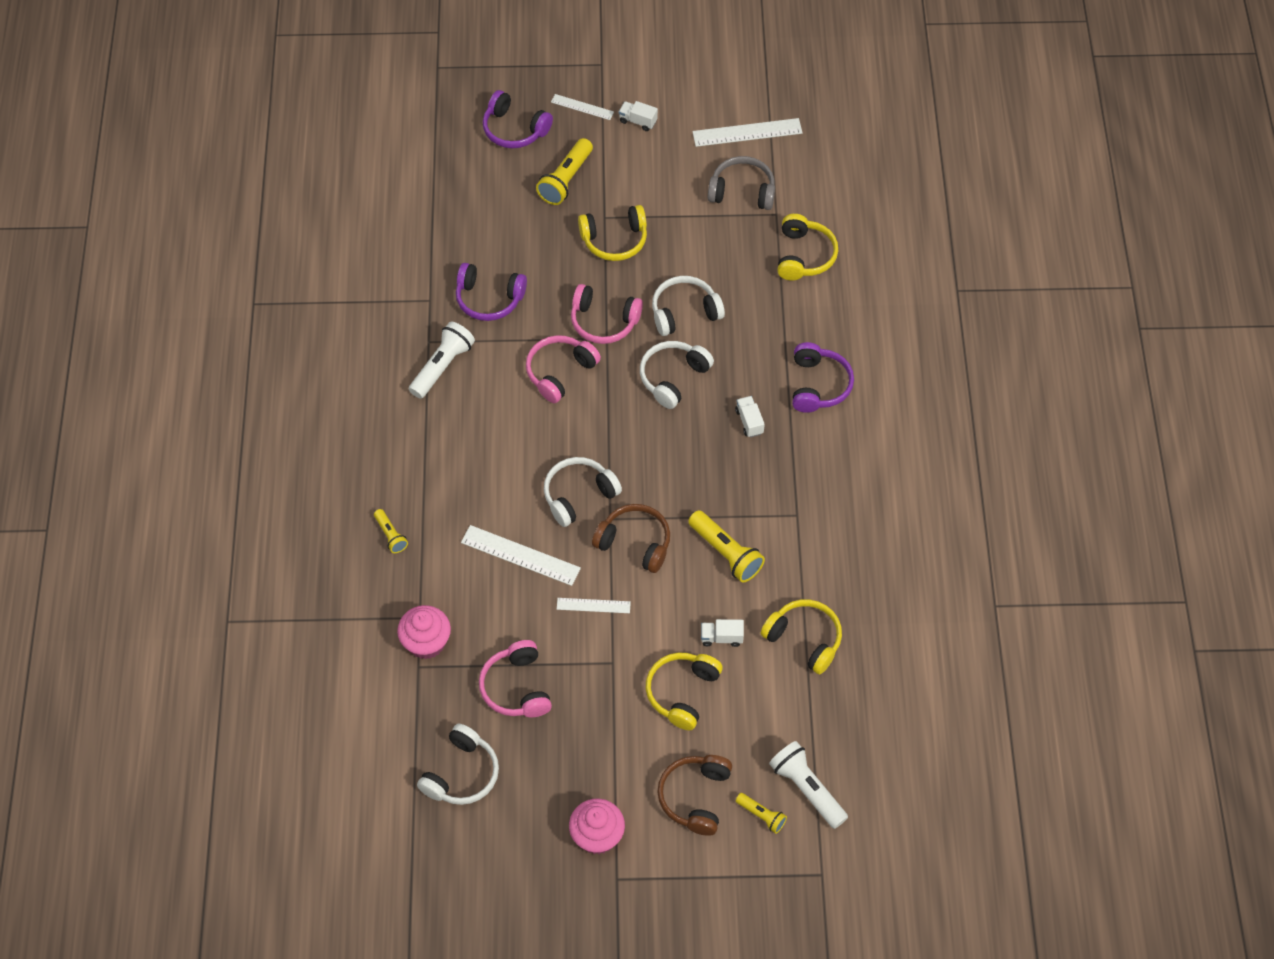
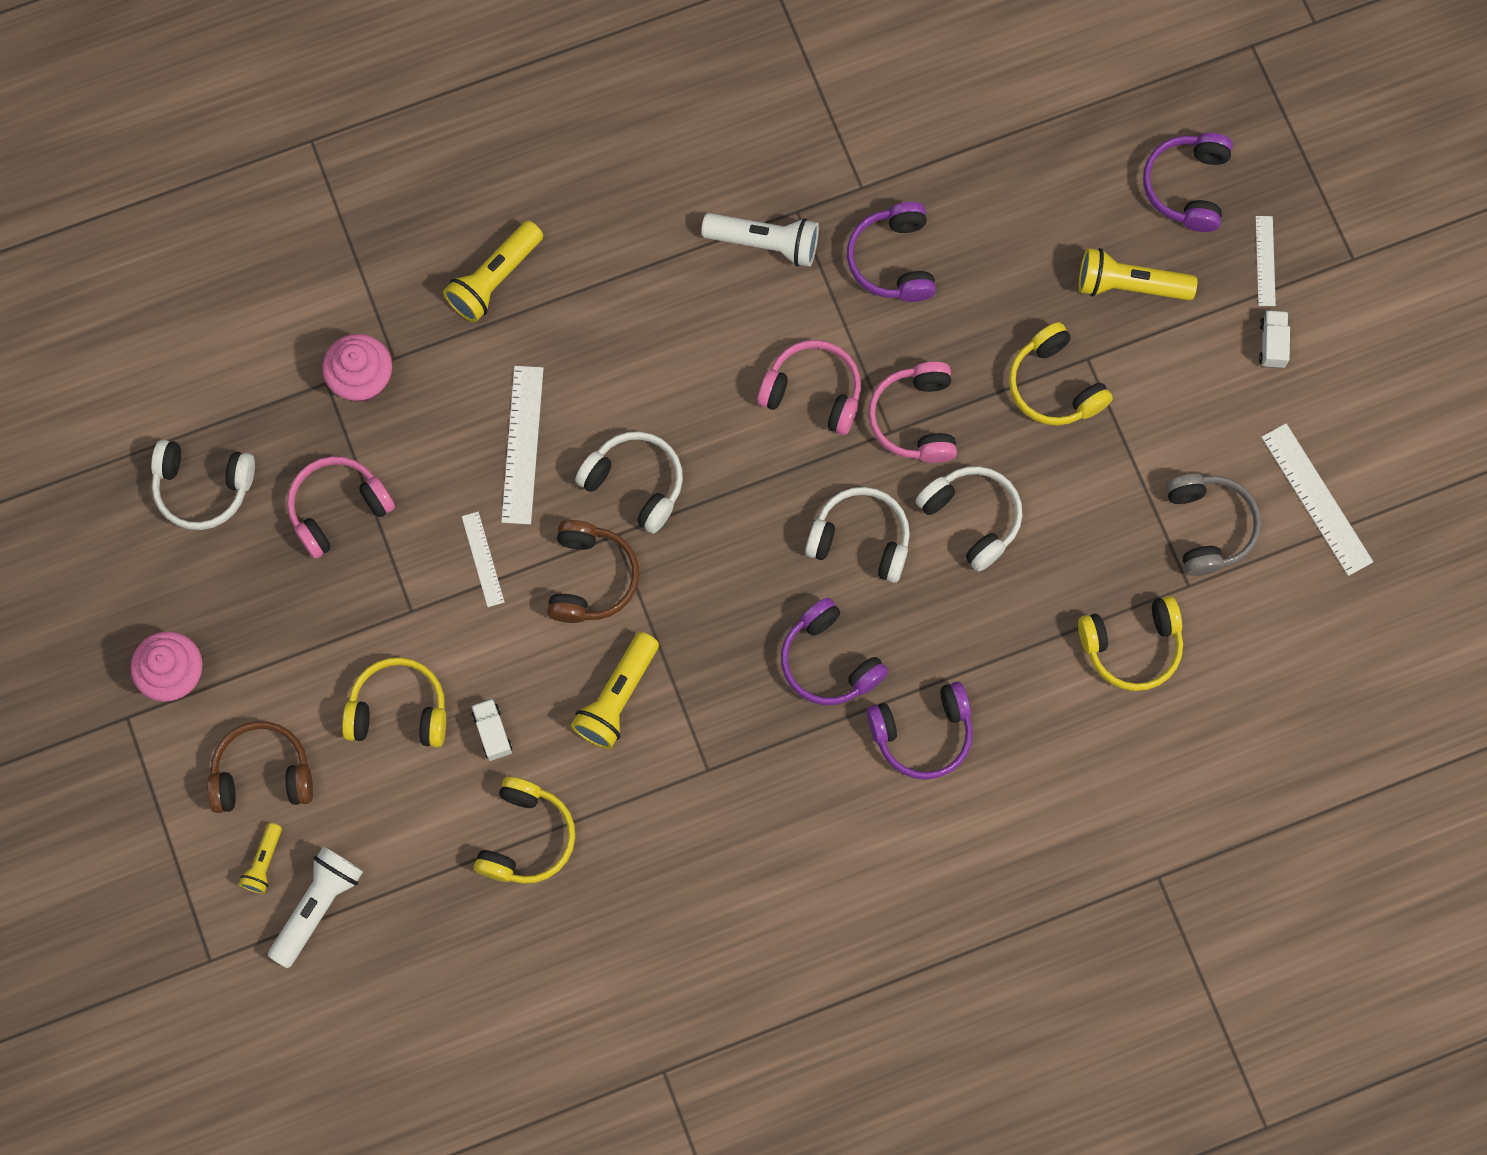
camera: 70 degrees right, 15 degrees up
(391, 535) = (495, 279): yellow flashlight -> yellow flashlight, size x1.75
(749, 422) = (829, 661): white truck -> purple headphones

